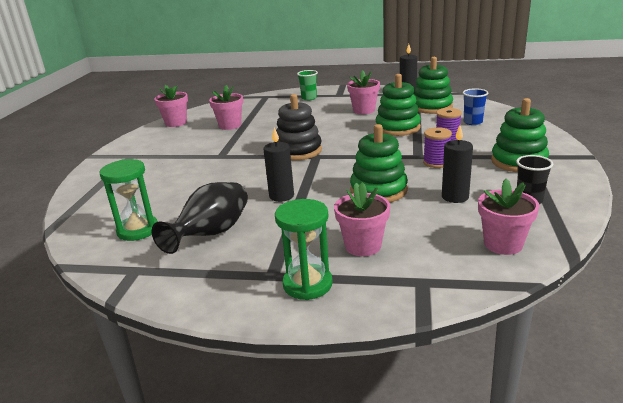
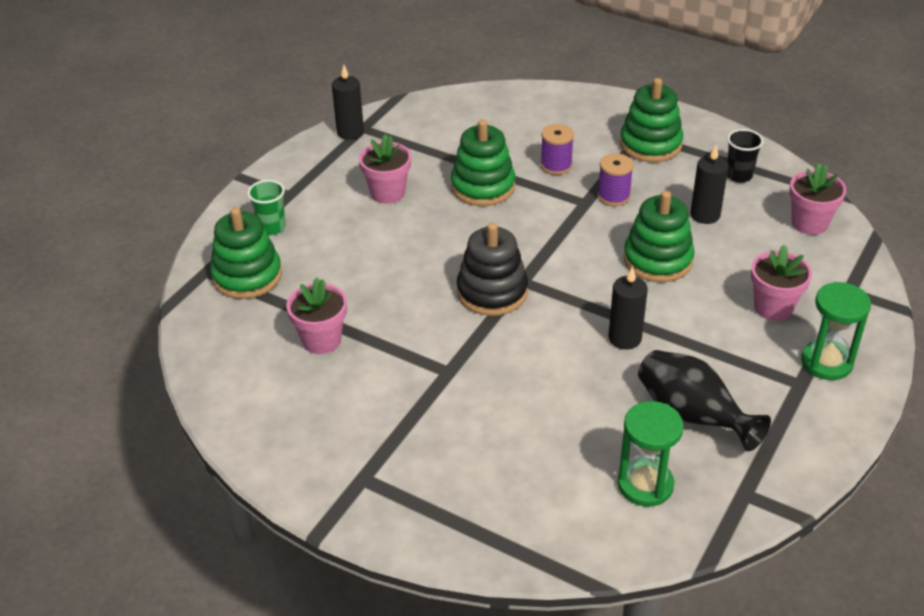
camera: 70 degrees left, 15 degrees up
(176, 123) = (241, 404): pink flower pot -> none
(431, 107) = (432, 135): green stacking toy -> green stacking toy (247, 276)
(473, 122) = (516, 127): blue cup -> none

